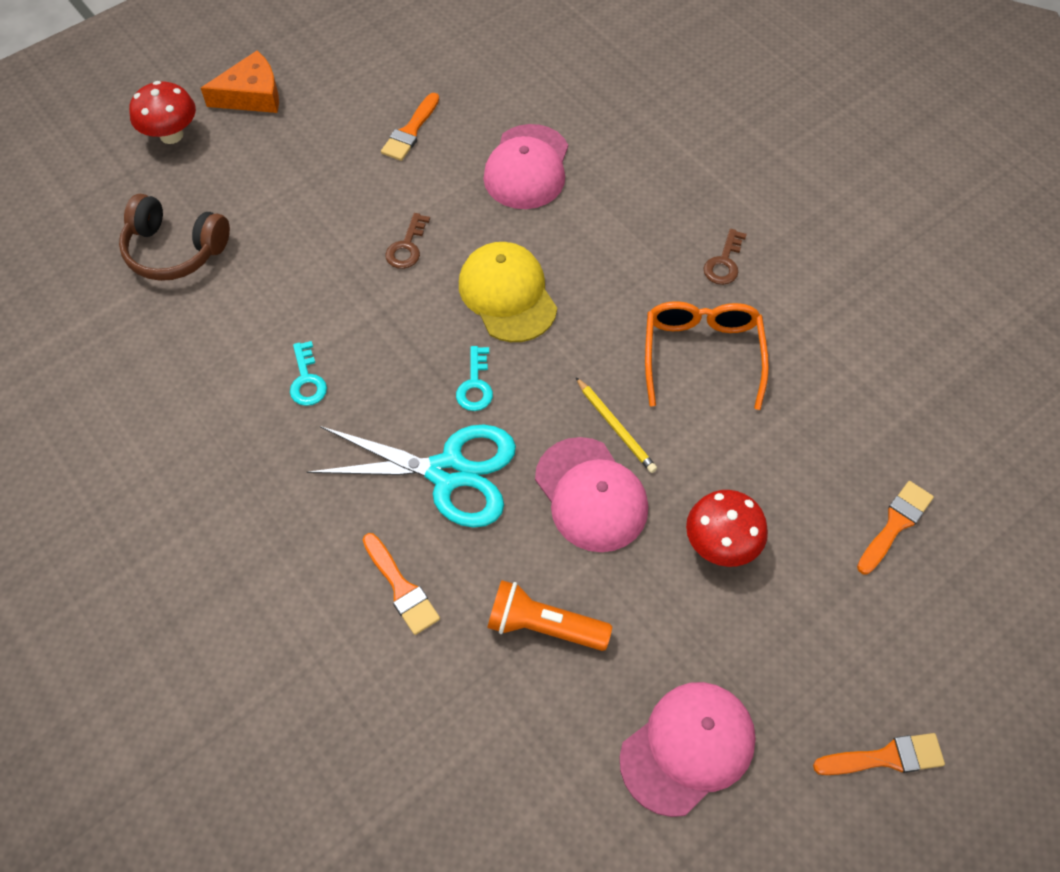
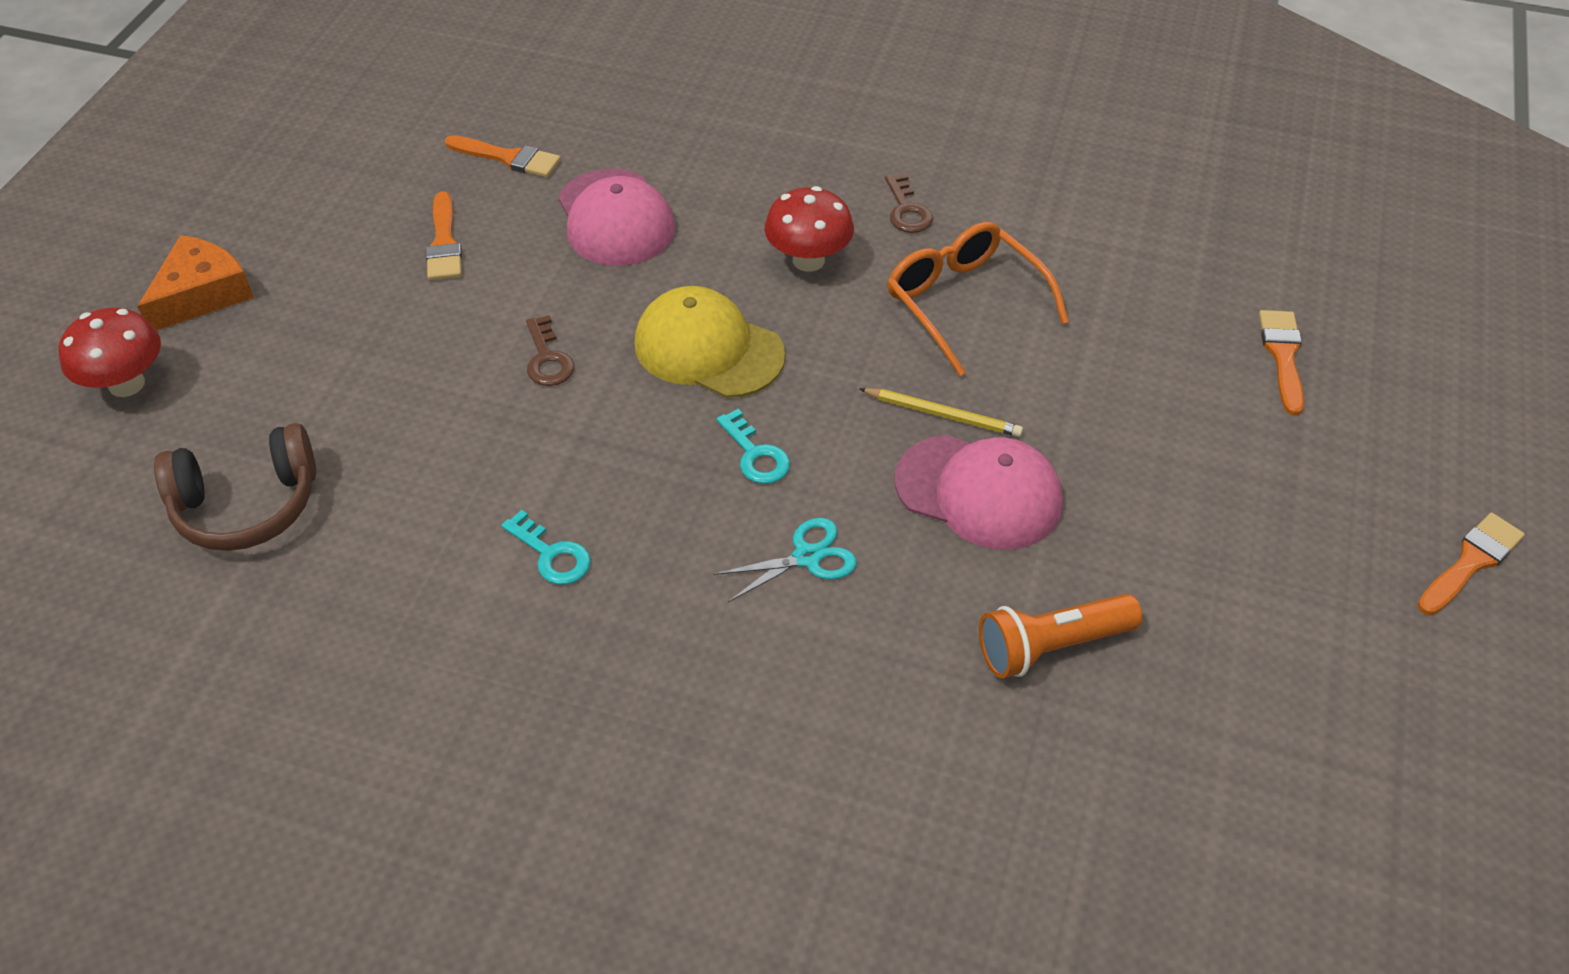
camera: 35 degrees left, 10 degrees down
(401, 588) = (864, 704): orange brush -> orange brush (508, 158)
(448, 472) = (807, 557): turquoise scissors -> turquoise scissors, size x0.50
(687, 748) = (1298, 670): pink cap -> none
(721, 544) = (1148, 464): red mushroom -> red mushroom (808, 260)

